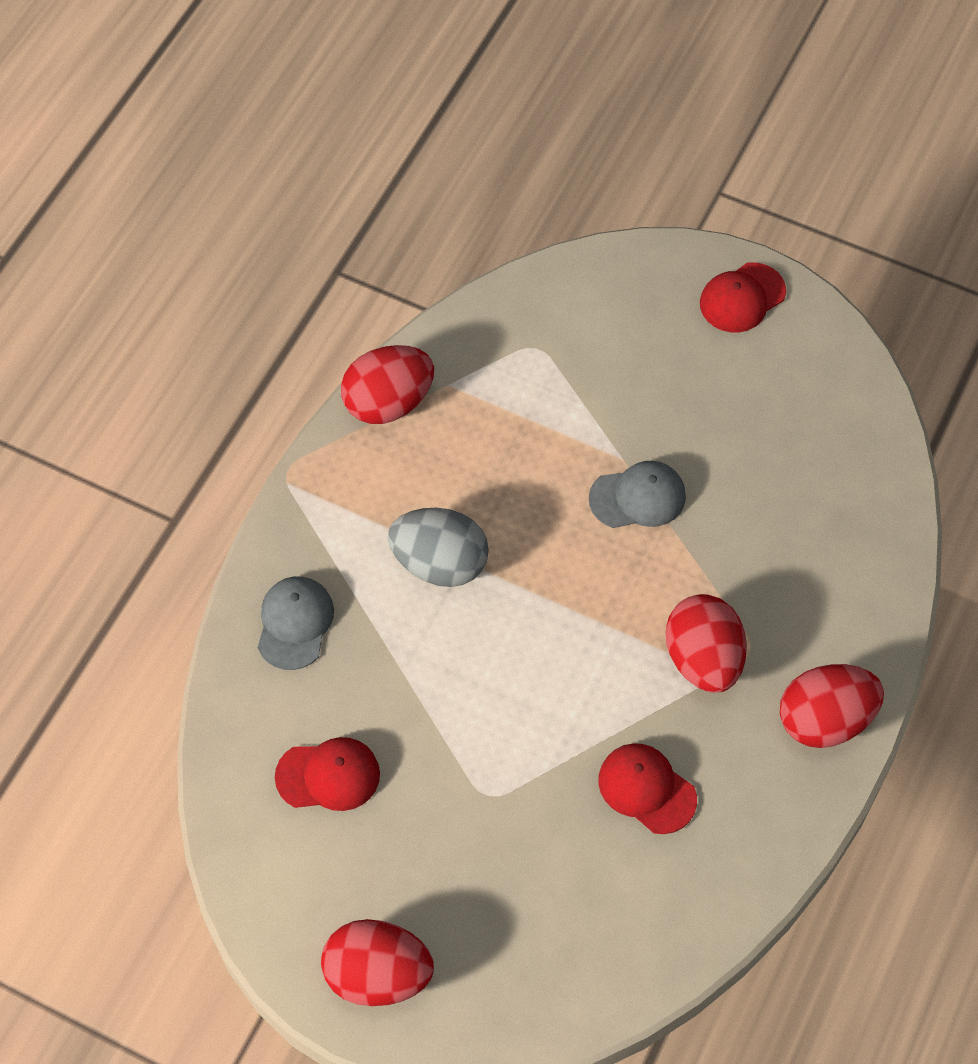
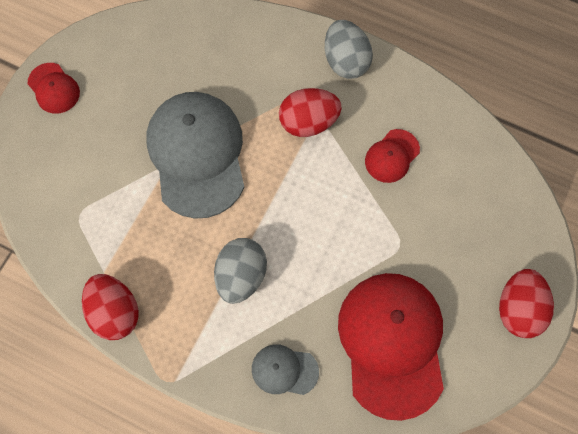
camera: 90 degrees left, 10 degrees up
(328, 775) = (392, 343): red cap -> red cap, size x2.16
(638, 497) = (197, 154): grey cap -> grey cap, size x2.16
(825, 720) = (345, 61): red egg -> grey egg

